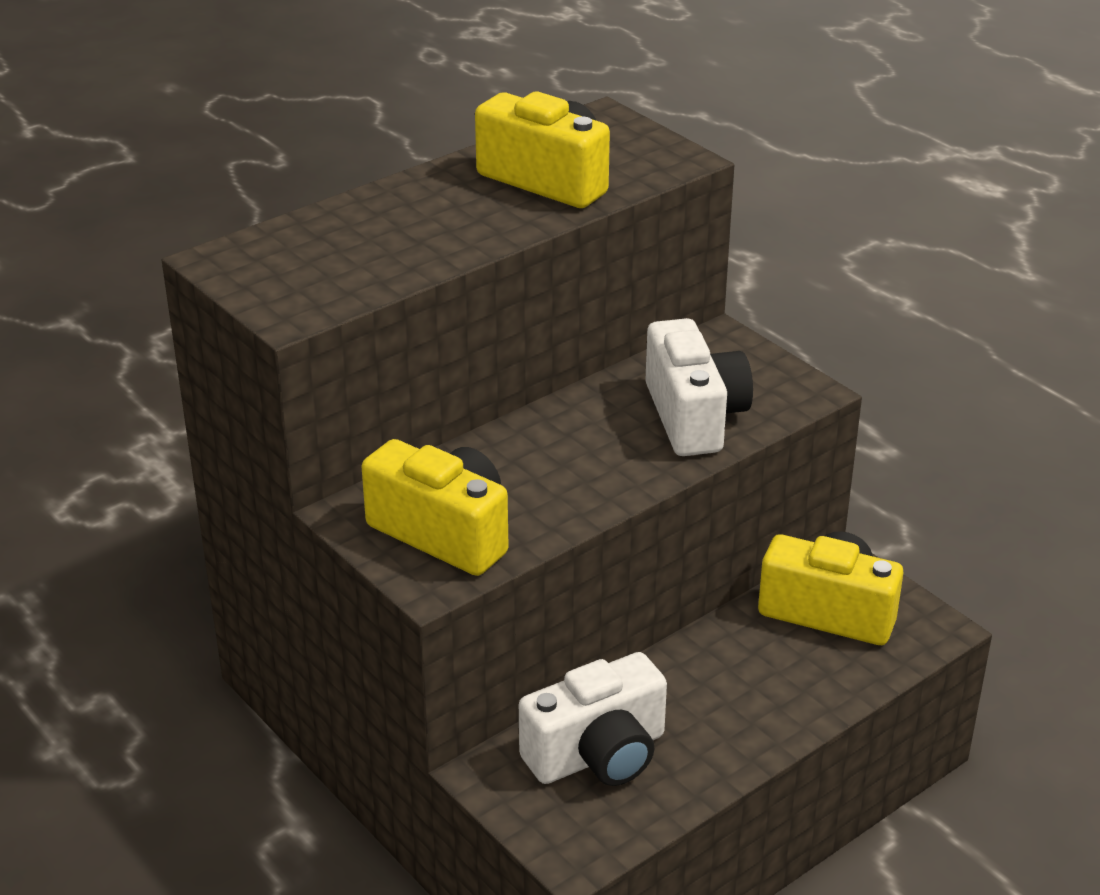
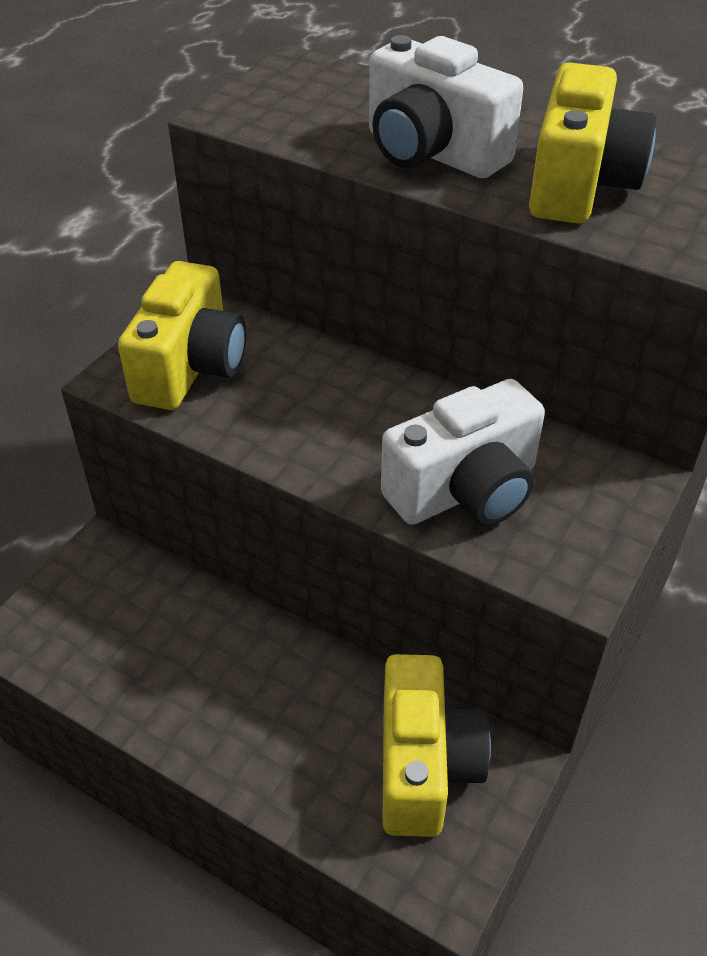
camera: 70 degrees right, 10 degrees up
(598, 754) = (143, 619): white camera -> white camera (432, 153)

